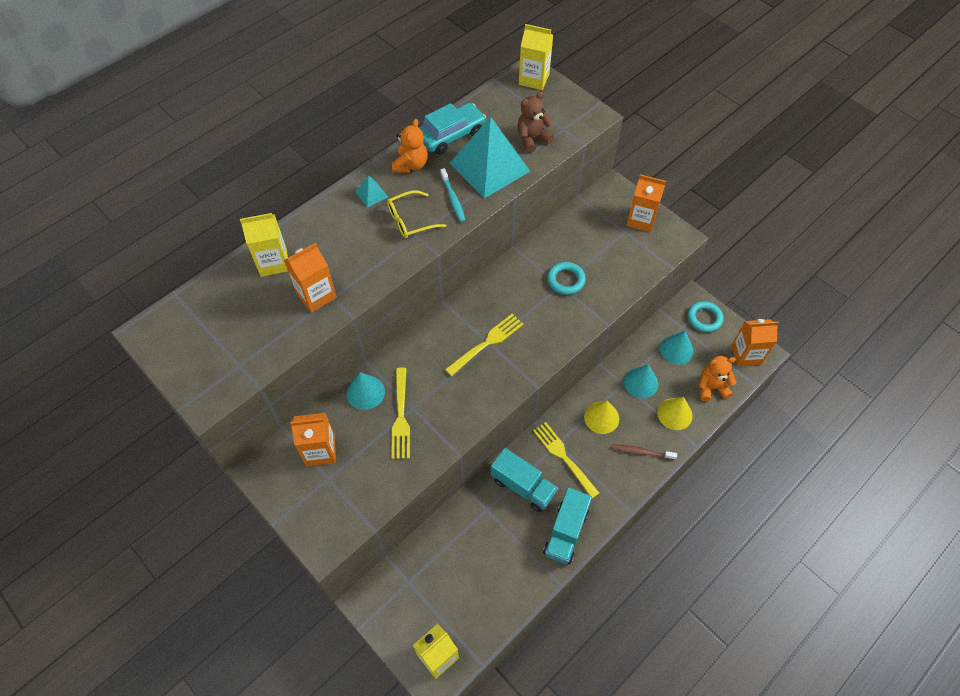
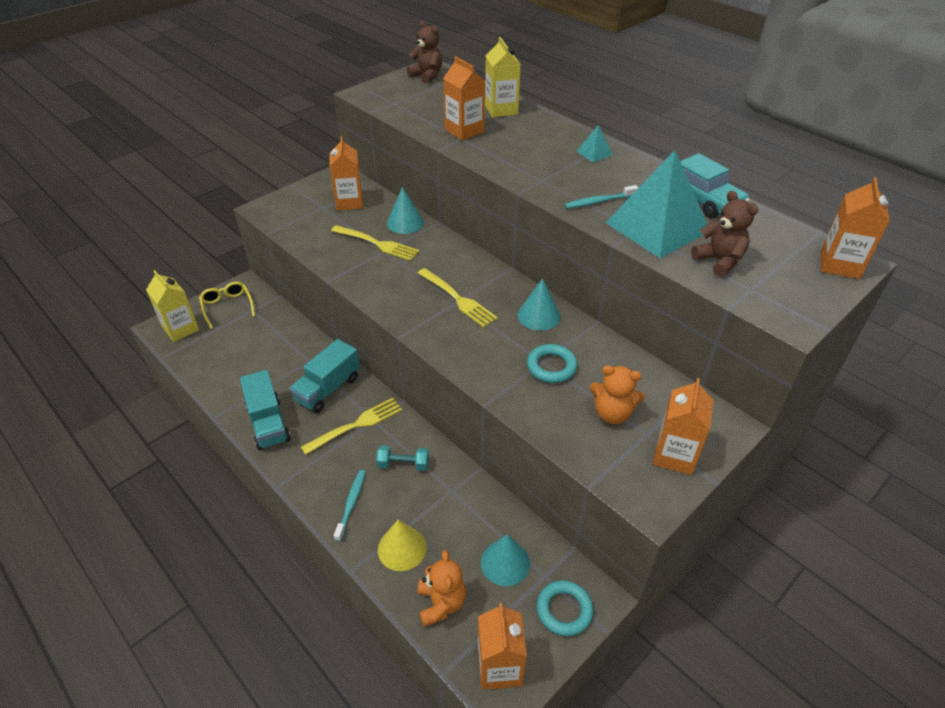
camera: 90 degrees right, 15 degrees down
(171, 334) = (427, 76): none -> brown teddy bear
(400, 416) = (376, 243): yellow fork -> yellow fork turned 150 degrees counterclockwise
(410, 220) = (562, 176): yellow glasses -> yellow glasses (227, 306)
(411, 165) = (643, 174): orange teddy bear -> orange teddy bear (612, 413)
(534, 79) = (839, 265): yellow carton -> orange carton
(565, 532) = (268, 423): turquoise truck -> turquoise truck turned 135 degrees counterclockwise
(601, 417) = (403, 464): yellow cone -> turquoise dumbbell
(641, 382) = (451, 512): turquoise cone -> turquoise cone (539, 315)
(641, 452) = (351, 504): brown toothbrush -> turquoise toothbrush

